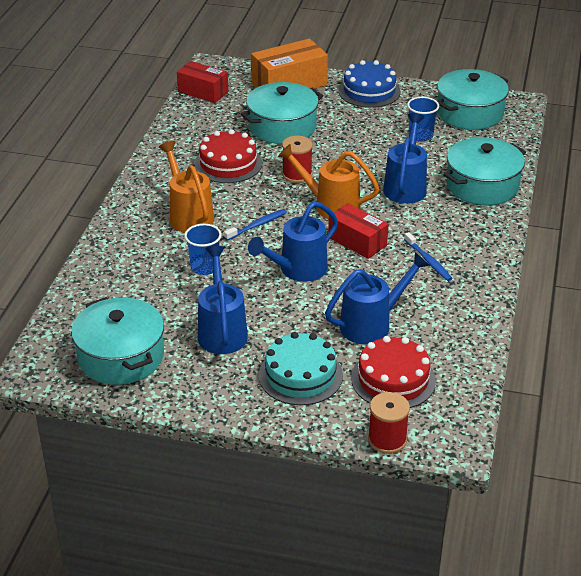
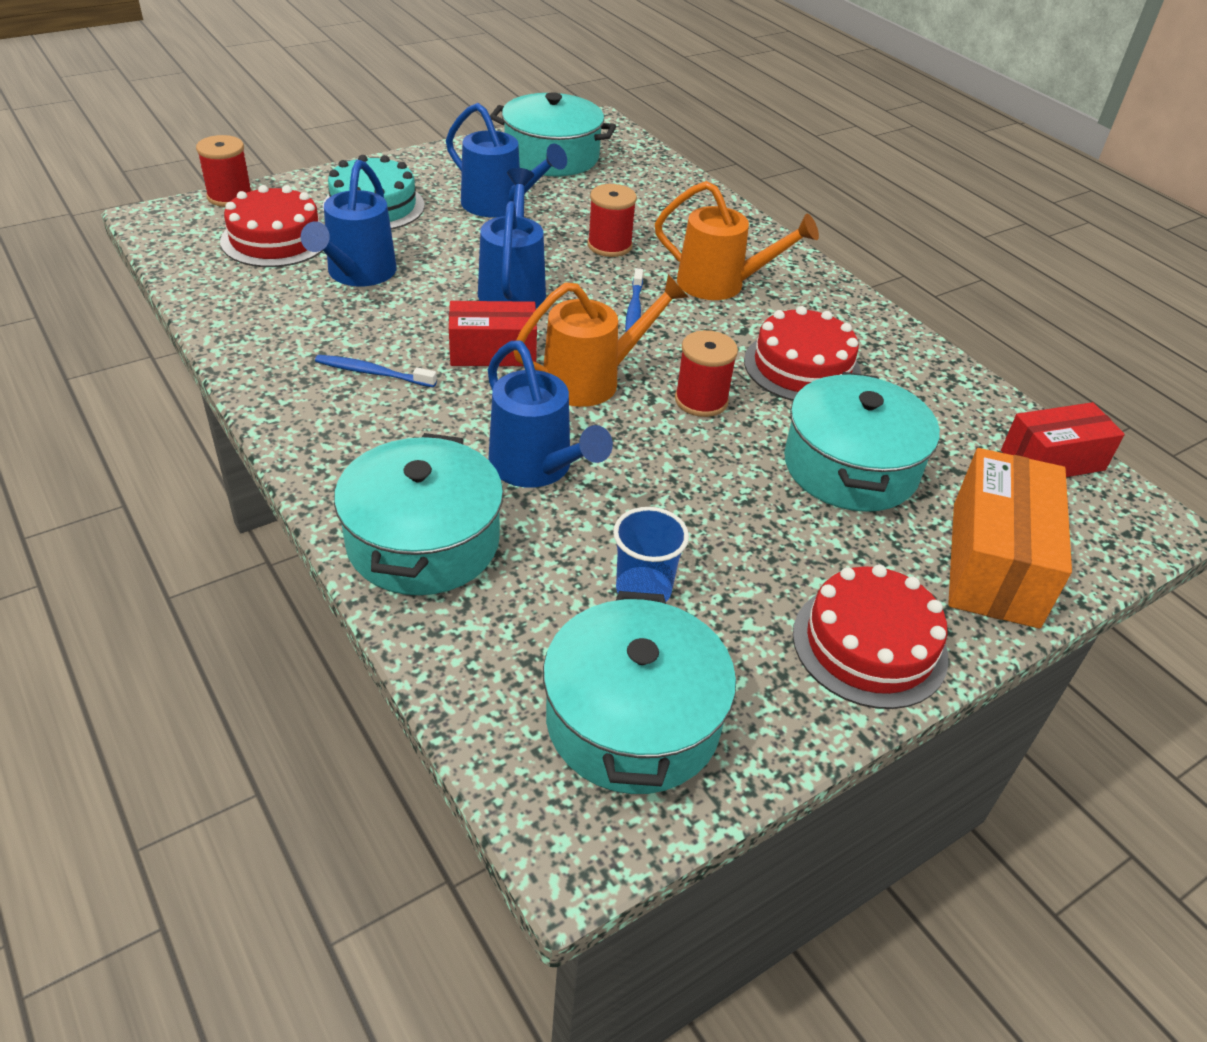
camera: 130 degrees right, 5 degrees up
(204, 267) = (609, 245): blue cup -> red spool
(369, 91) = (869, 645): blue cake -> red cake

